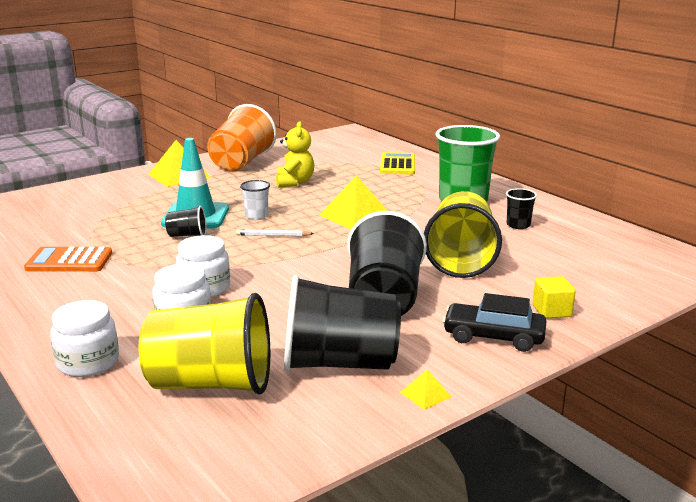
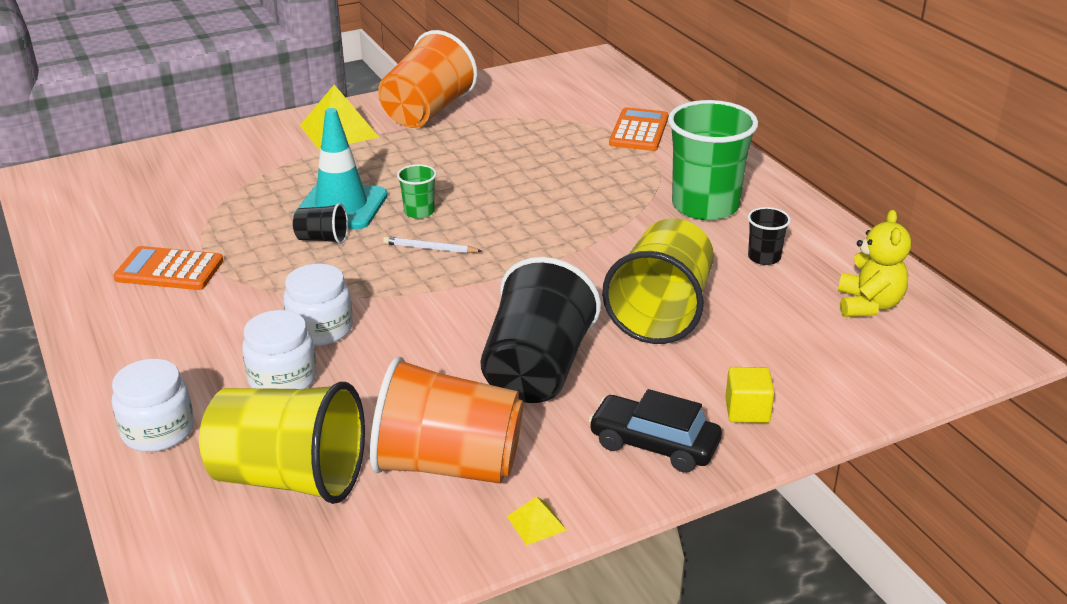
camera: 10 degrees right, 10 degrees up
(256, 216) = (419, 212): white cup -> green cup
(294, 182) = (487, 154): yellow teddy bear -> yellow teddy bear (868, 305)
(339, 363) = (448, 464): black cup -> orange cup
(356, 216) = (549, 222): yellow pyramid -> none
(397, 165) = (639, 131): yellow calculator -> orange calculator

